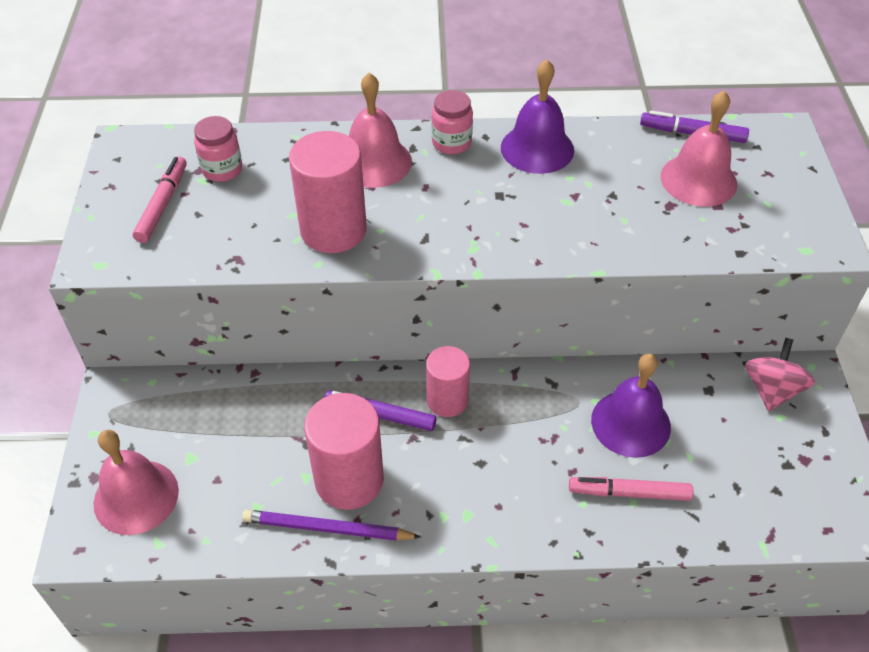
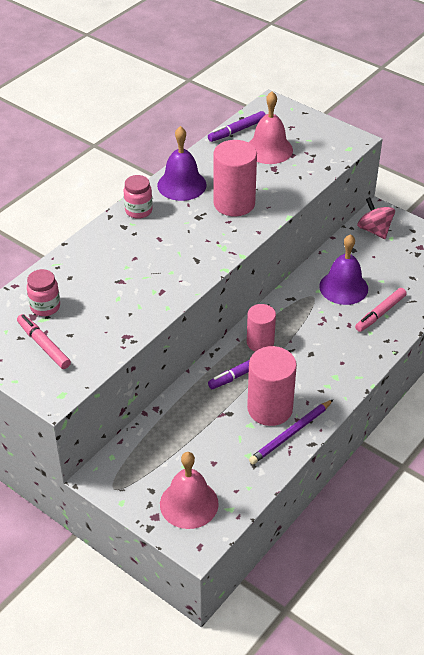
camera: 50 degrees left, 5 degrees down
(333, 230) = (149, 289): pink cylinder -> pink cylinder (234, 203)
(374, 162) = (116, 246): pink bell -> none

